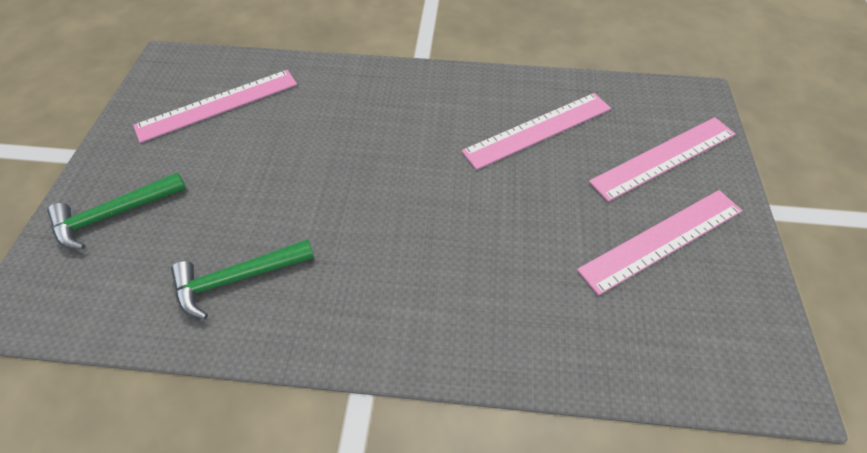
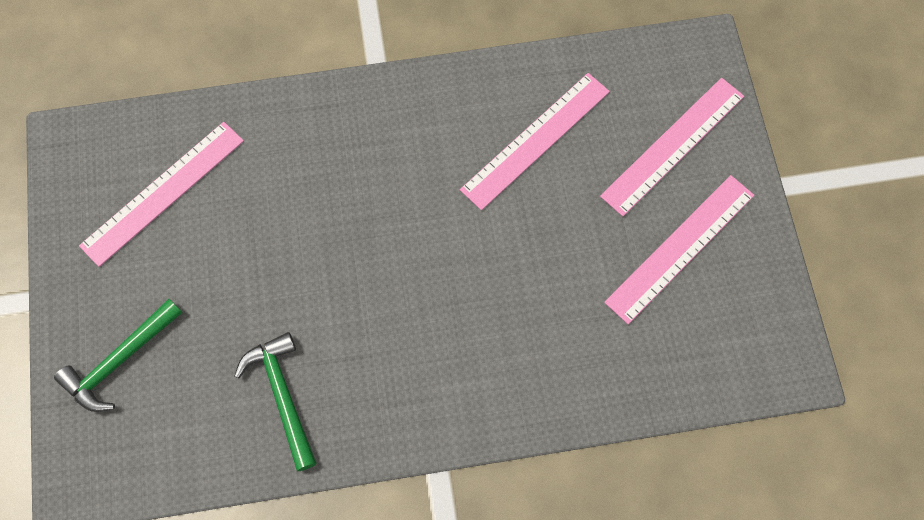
camera: 15 degrees left, 15 degrees up
(238, 278) = (283, 396): green hammer -> green hammer turned 105 degrees clockwise

